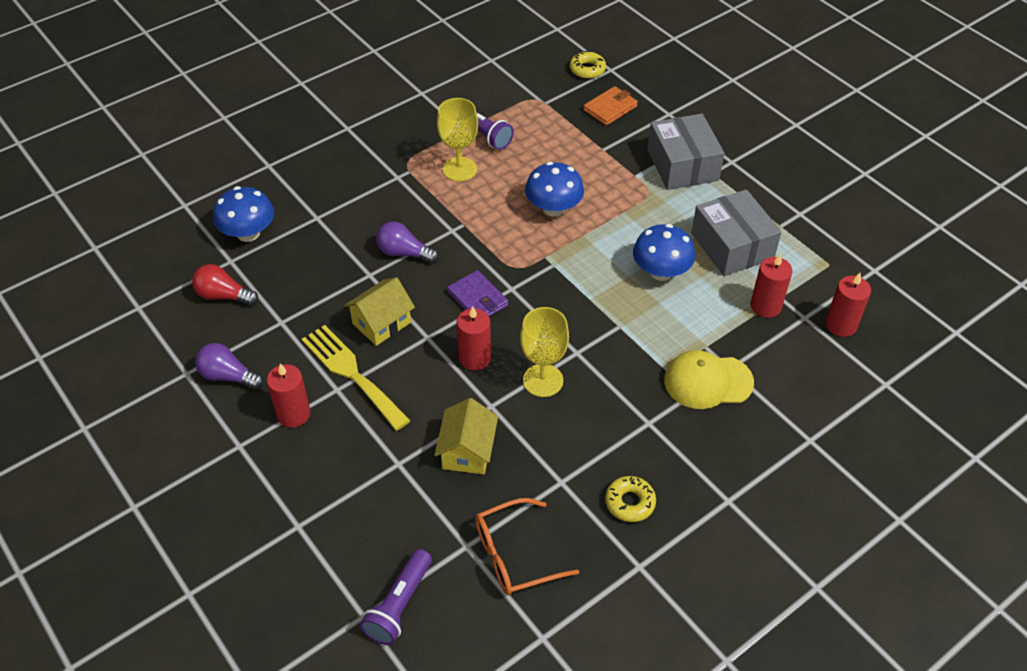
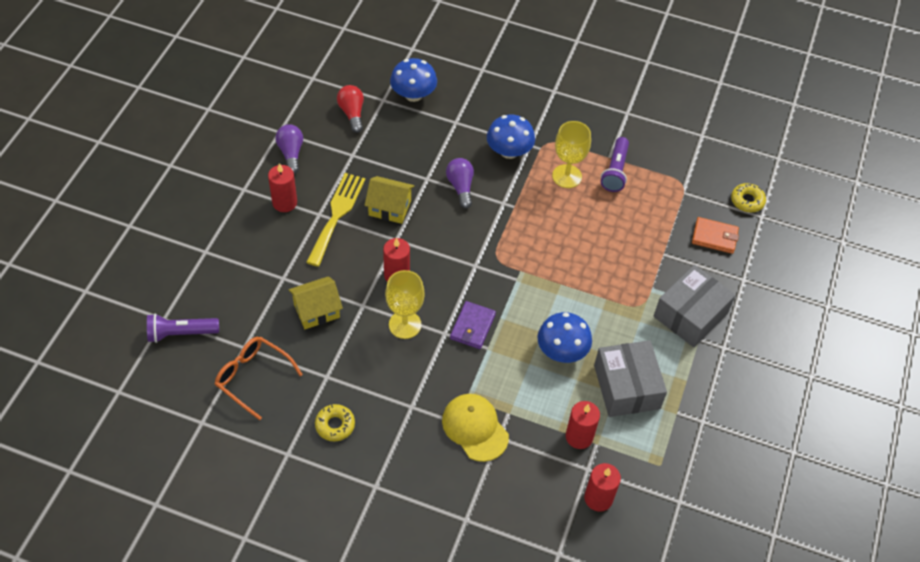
camera: 55 degrees right, 5 degrees up
(477, 299) = (450, 250): purple wallet -> purple wallet (472, 327)
(553, 208) = (573, 252): blue mushroom -> blue mushroom (509, 151)
(732, 246) = (626, 387): grey box -> grey box turned 45 degrees counterclockwise

